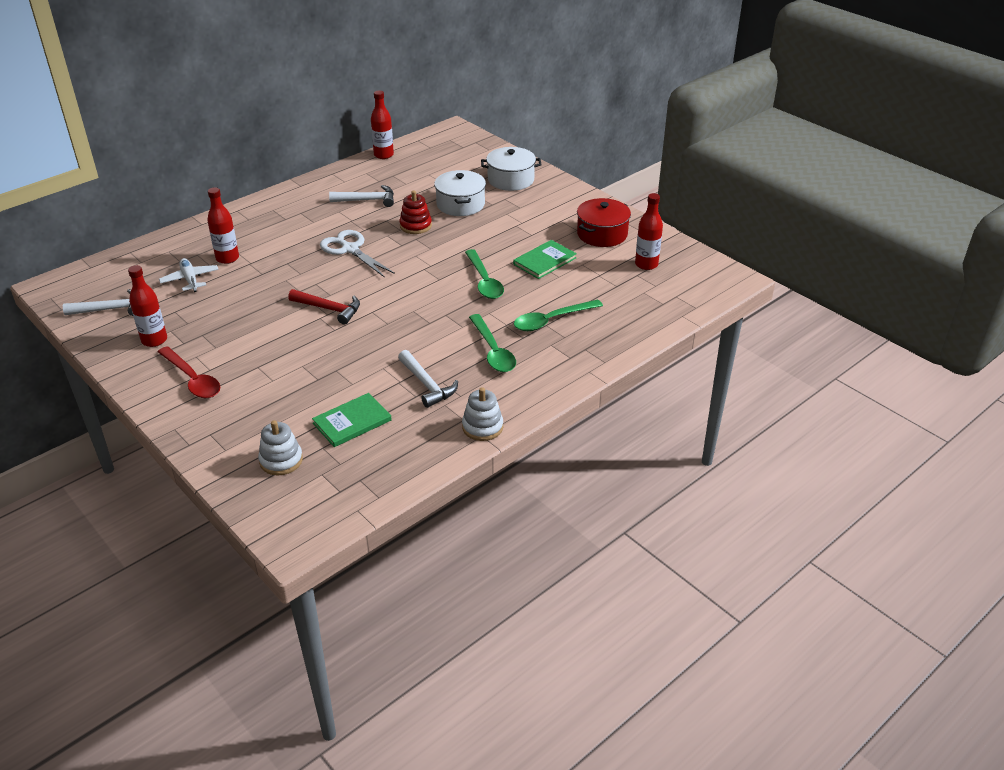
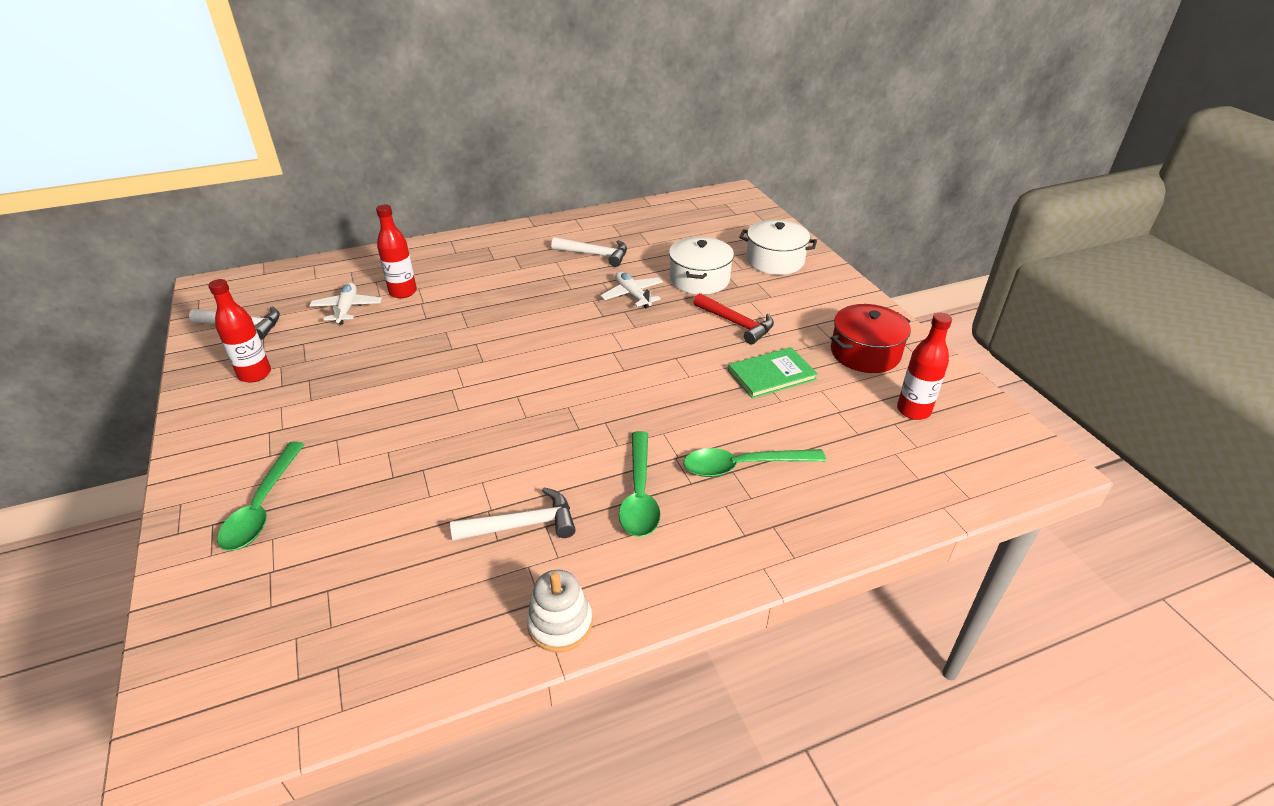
camera: 20 degrees right, 0 degrees up
(192, 379) = (253, 437): red spoon -> none
(281, 460) = (262, 595): white stacking toy -> none
(329, 309) = (469, 380): red hammer -> red hammer (736, 324)
(350, 249) = (541, 309): white scissors -> none
(352, 422) = (391, 558): green book -> none
(383, 155) = (642, 208): red bottle -> none
(415, 226) = (632, 295): red stacking toy -> white plane
(427, 385) = (522, 525): white hammer -> white hammer turned 90 degrees counterclockwise
(484, 281) = (679, 386): green spoon -> green spoon (262, 506)

